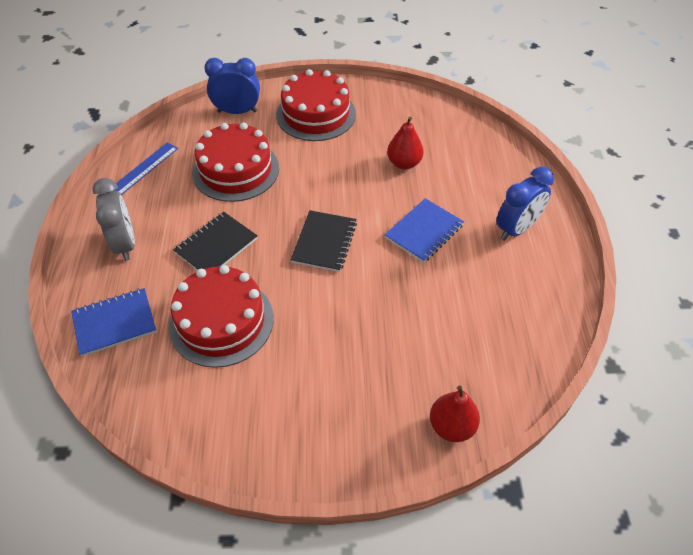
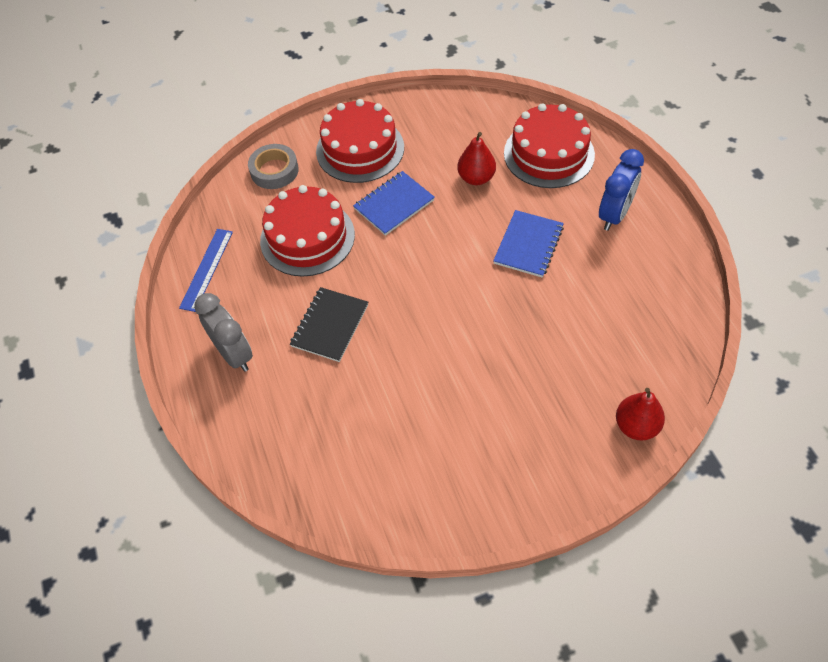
camera: 15 degrees left, 5 degrees up
(114, 323) = (269, 438): blue notebook -> blue notebook (394, 204)
(221, 321) = (375, 400): red cake -> red cake (549, 154)
(237, 111) = (274, 170): blue clock -> grey tape
(324, 242) = (436, 287): black notebook -> none

